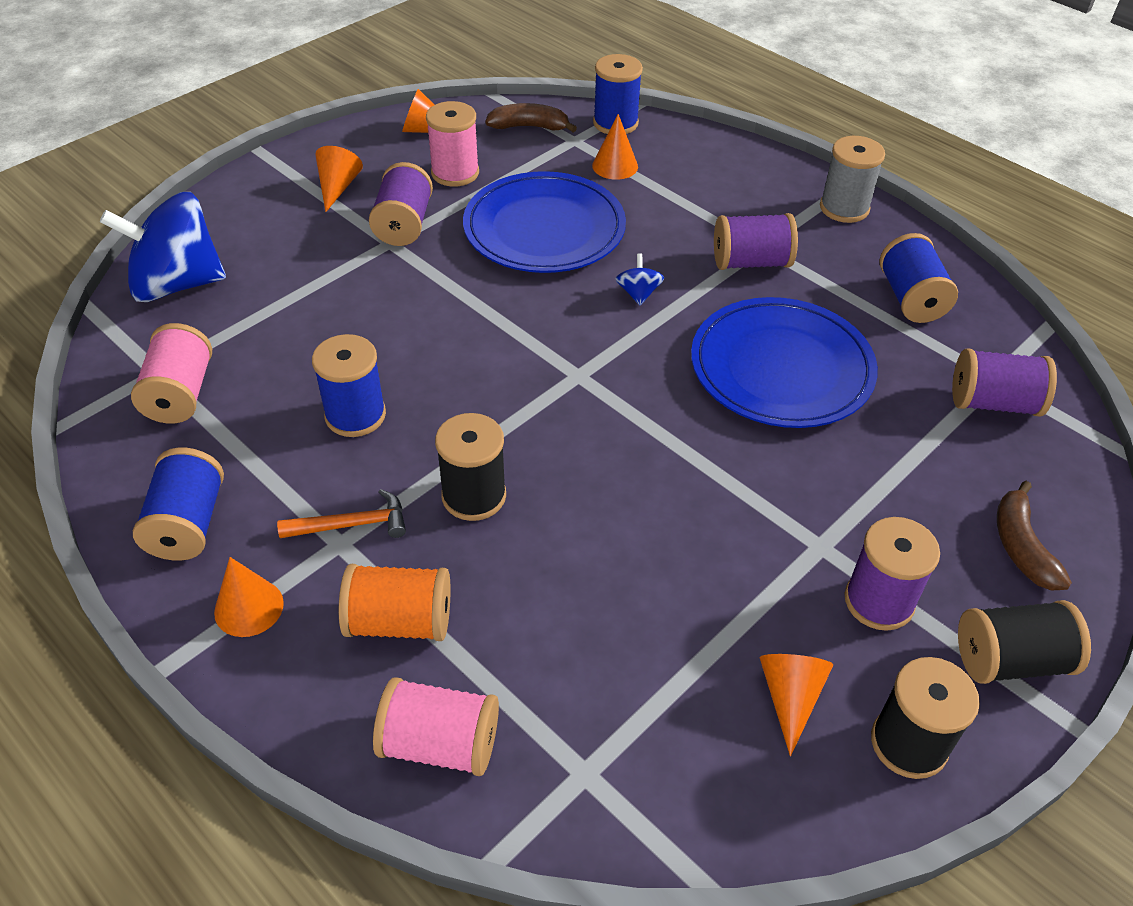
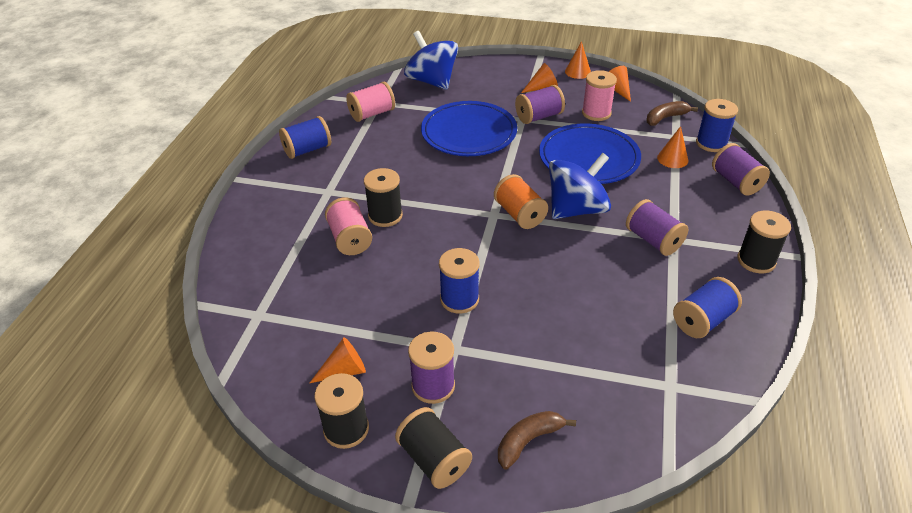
camera: 60 degrees right, 5 degrees down
(249, 607) = (278, 184): orange cone -> orange cone (578, 72)
(352, 524) = (340, 190): orange hammer -> none
(355, 415) = (402, 161): blue spool -> blue spool (459, 299)
(400, 621) = (300, 226): orange spool -> orange spool (519, 214)
(439, 743) = (247, 265): pink spool -> pink spool (350, 239)
(529, 127) = (665, 118): brown banana -> brown banana turned 90 degrees counterclockwise
(638, 293) = (576, 209): blue spinning top -> blue spinning top, size x2.45
(781, 368) = (575, 285): blue plate -> blue plate (469, 133)
(844, 208) = (756, 260): grey spool -> black spool
(993, 403) = (645, 391): purple spool -> purple spool (736, 182)

